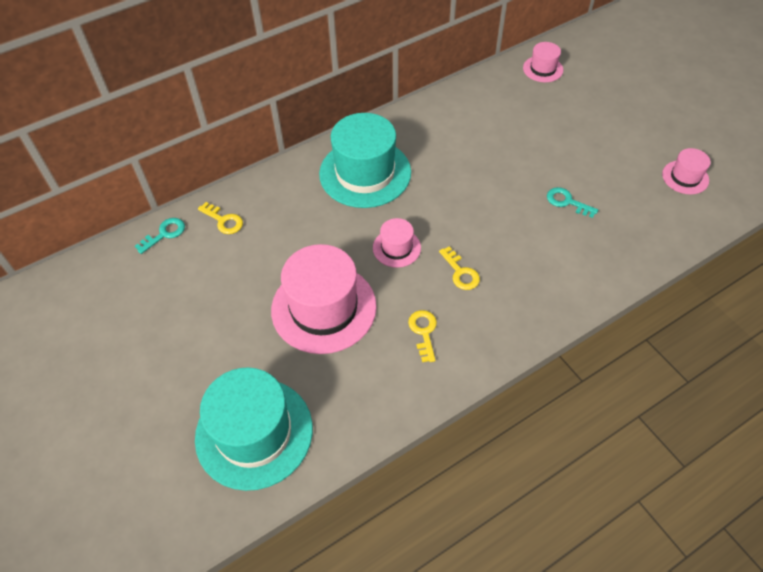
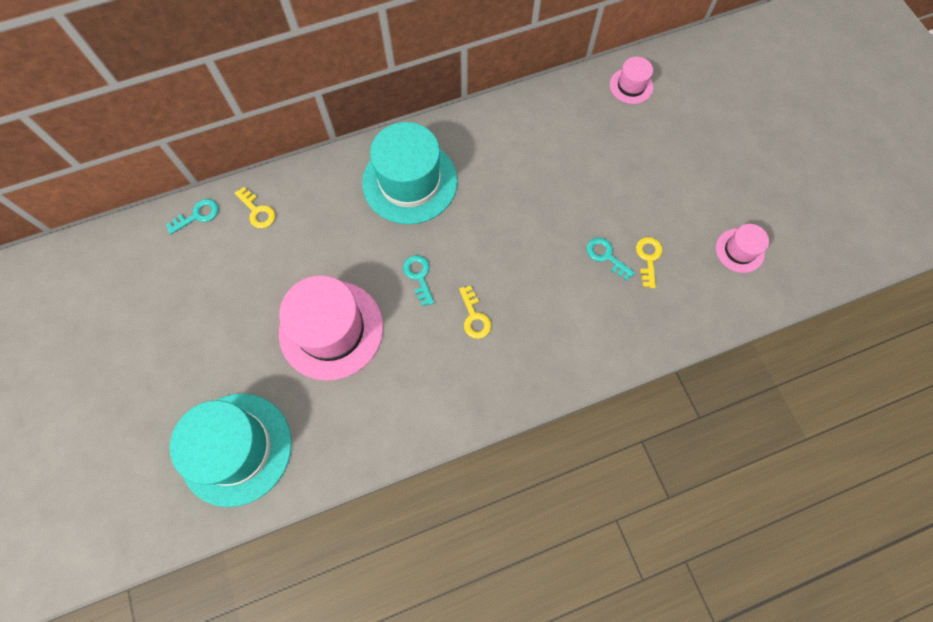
camera: 10 degrees right, 15 degrees up
(396, 248) = (419, 276): pink hat -> turquoise key
(423, 332) = (420, 375): yellow key -> yellow key (648, 258)

